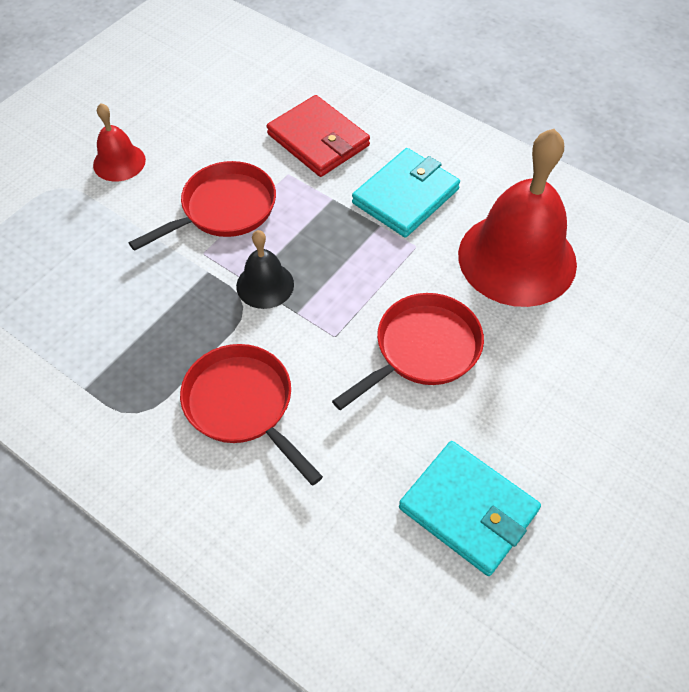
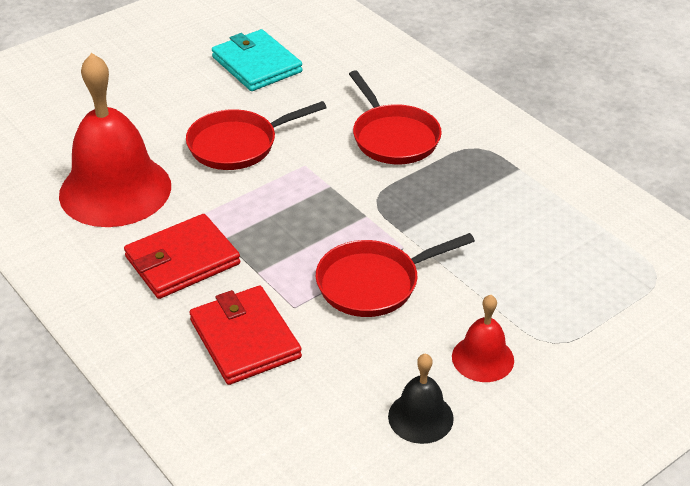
camera: 165 degrees left, 15 degrees down
(265, 285) = (351, 211): black bell -> black bell (420, 417)
(405, 196) = (182, 260): turquoise wallet -> red wallet

